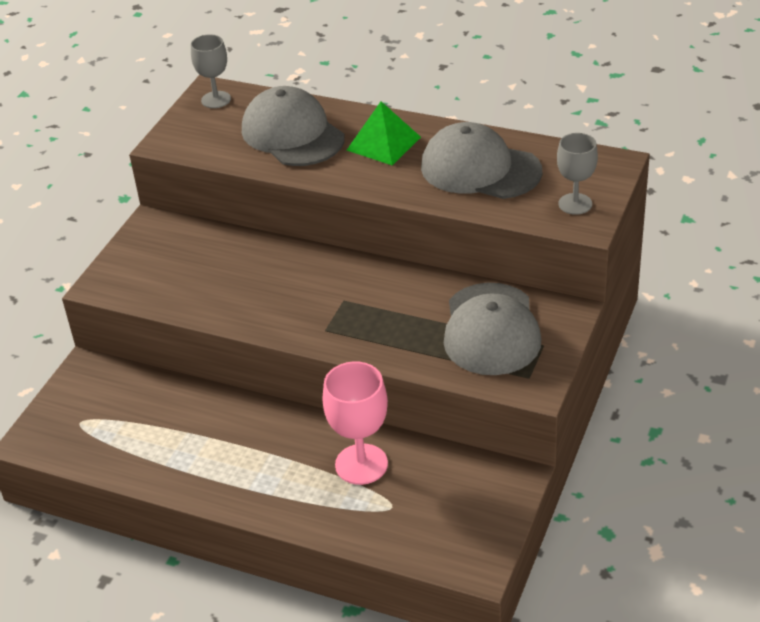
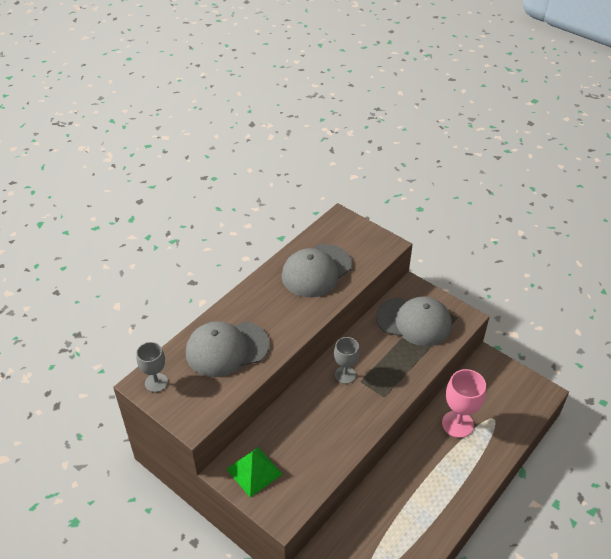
camera: 75 degrees left, 5 degrees up
(383, 143) = (265, 306): green pyramid -> green pyramid (254, 471)
(575, 204) = (369, 243): grey goblet -> grey goblet (345, 375)

